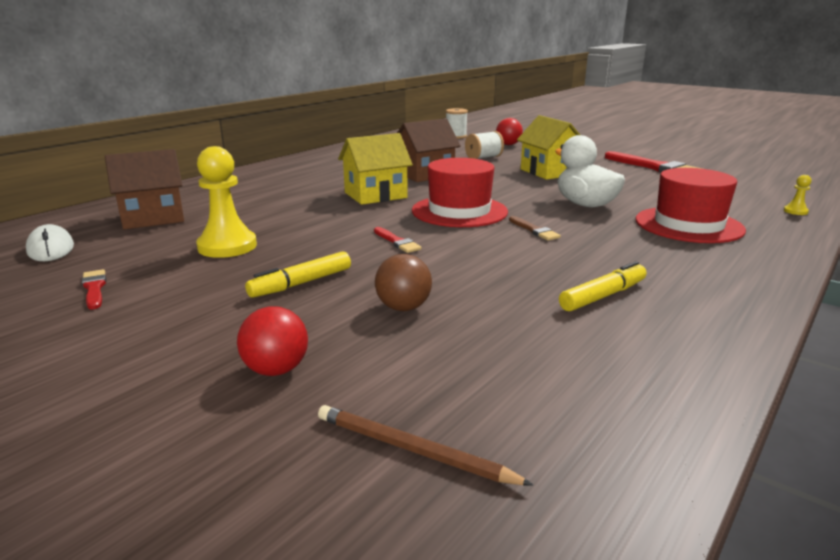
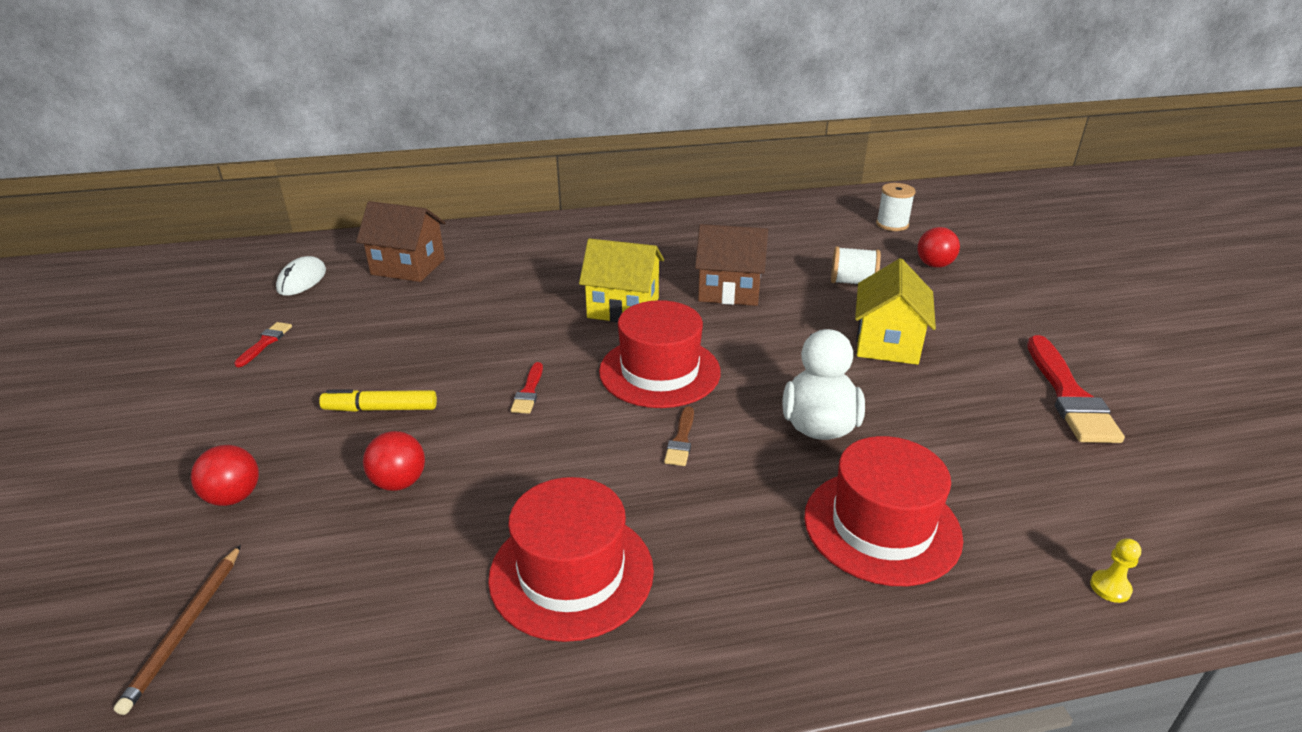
camera: 40 degrees right, 10 degrees up
(227, 246) = (402, 332): yellow pawn -> none
(403, 307) = (399, 482): brown ball -> red ball
(413, 450) = (185, 628): brown pencil -> brown pencil turned 150 degrees counterclockwise
(603, 296) = (571, 573): yellow marker -> red hat

